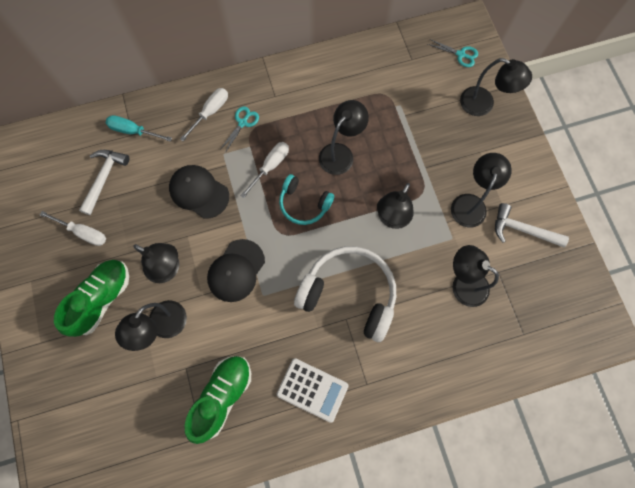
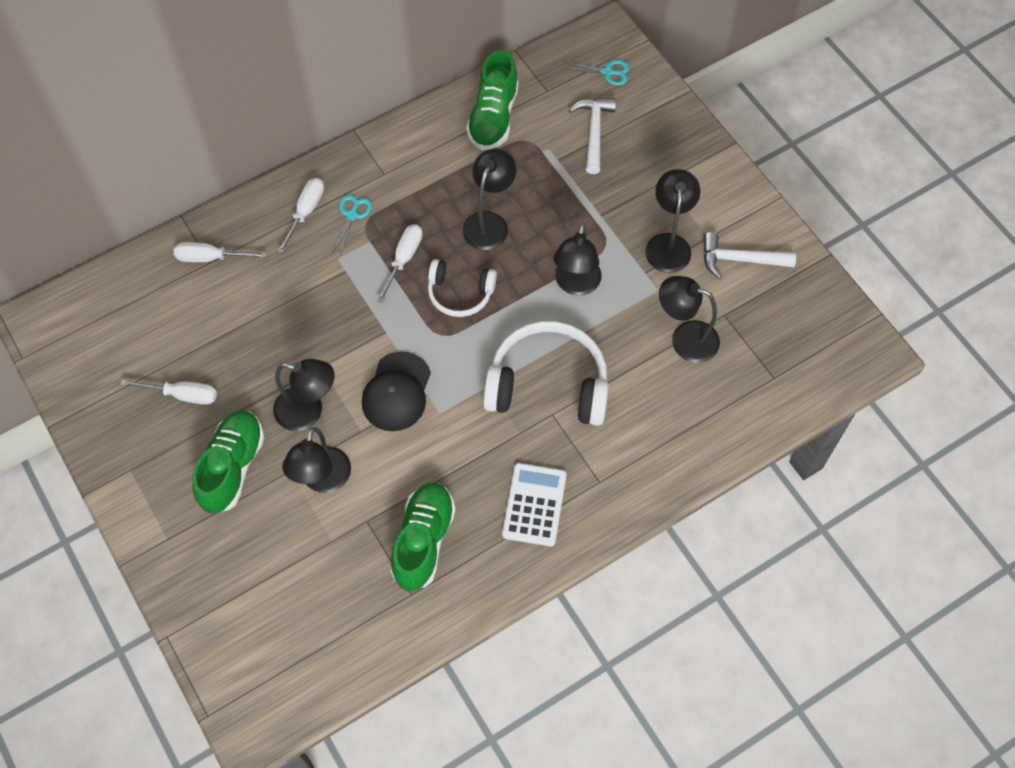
camera: 15 degrees left, 10 degrees down
(104, 178) = (189, 323): white hammer -> white hammer (594, 132)
(133, 131) = (210, 258): turquoise screwdriver -> white screwdriver
(199, 192) = (320, 311): black cap -> none
(304, 204) = (460, 293): turquoise headphones -> white headphones
(312, 389) = (534, 505): white calculator -> white calculator turned 90 degrees counterclockwise
(366, 71) = (493, 117): none -> green shoe
(483, 104) = (652, 125): black lamp -> none

